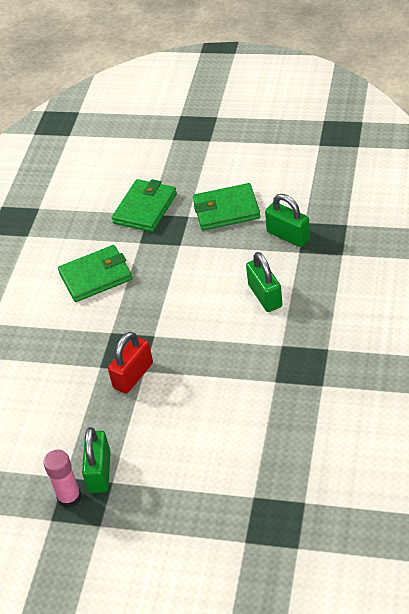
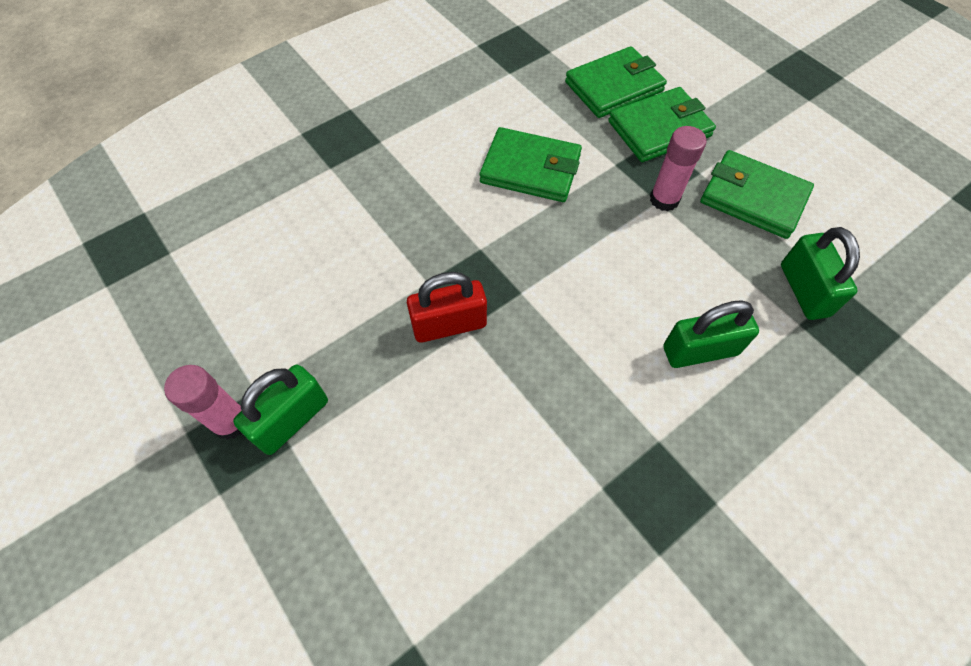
camera: 35 degrees right, 15 degrees up
(97, 203) = (614, 87): none -> green wallet
(182, 242) = (664, 199): none -> pink glue stick
(265, 296) = (700, 350): green padlock -> green padlock turned 60 degrees clockwise

